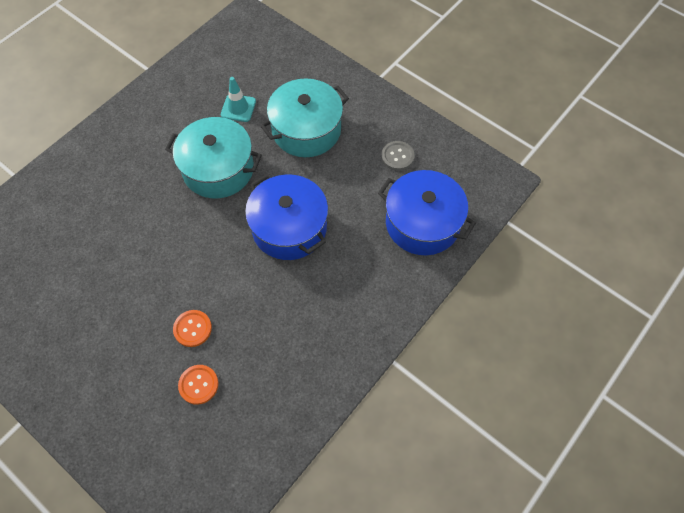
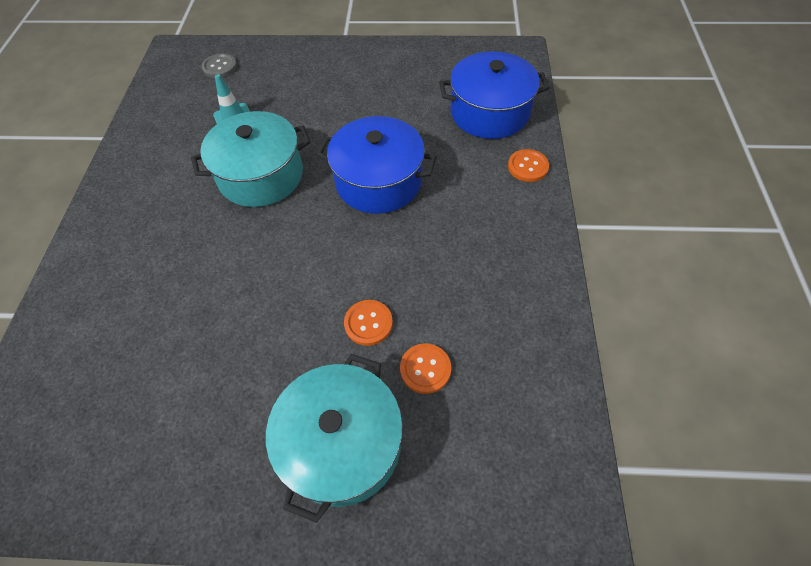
camera: 35 degrees left, 5 degrees down
(306, 130) = (318, 102): turquoise pot -> turquoise pot (342, 444)
(397, 156) = (418, 79): grey button -> grey button (219, 67)
(404, 290) = (527, 166): none -> orange button

